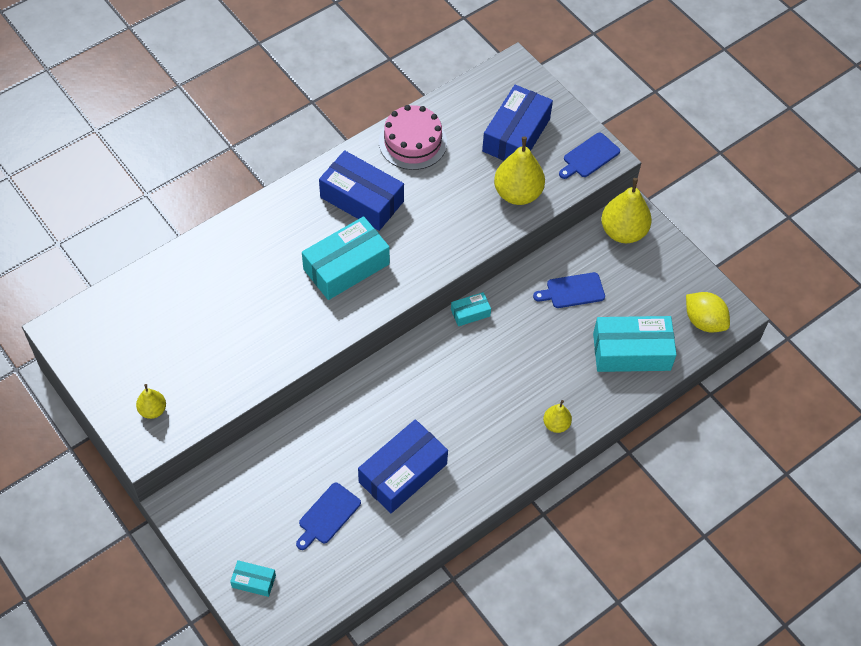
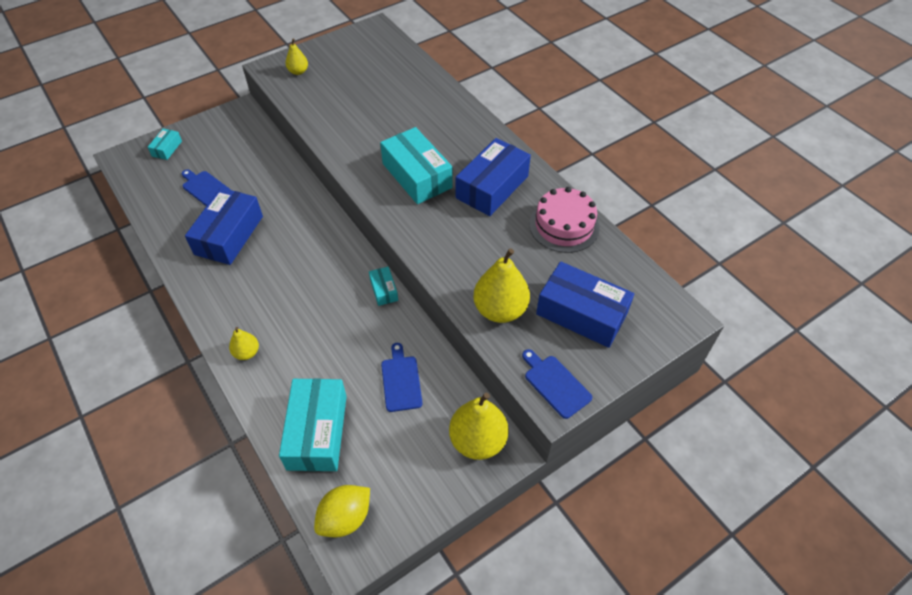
camera: 95 degrees right, 5 degrees down
(402, 473) = (229, 235): blue box -> blue box turned 60 degrees clockwise

